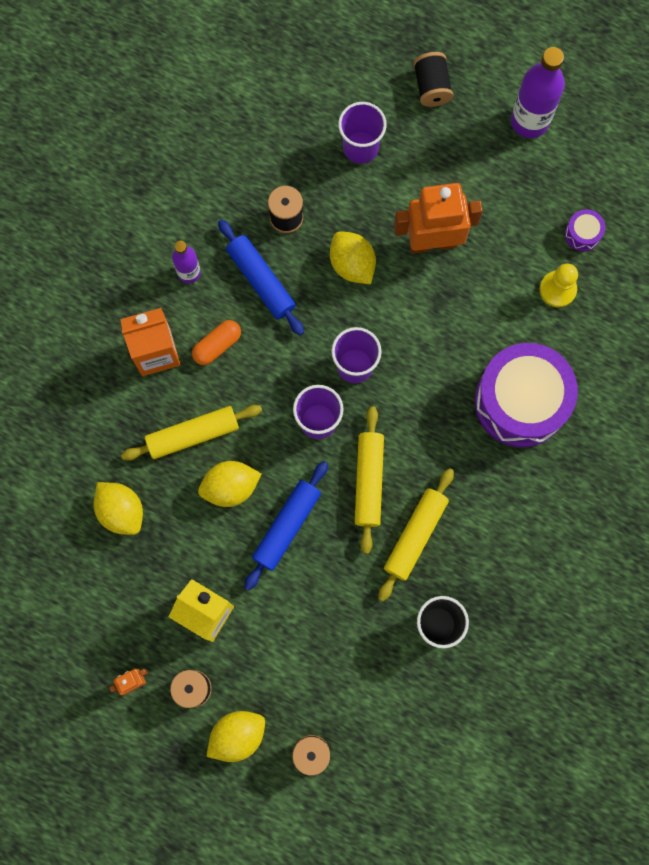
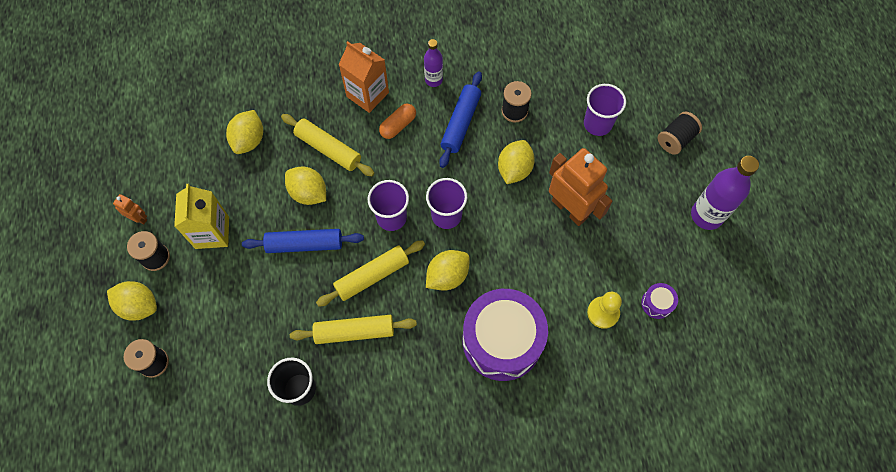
camera: 55 degrees right, 10 degrees down
(217, 345) = (398, 125): orange capsule -> orange capsule turned 60 degrees counterclockwise
(420, 408) = (447, 276): none -> yellow lemon

